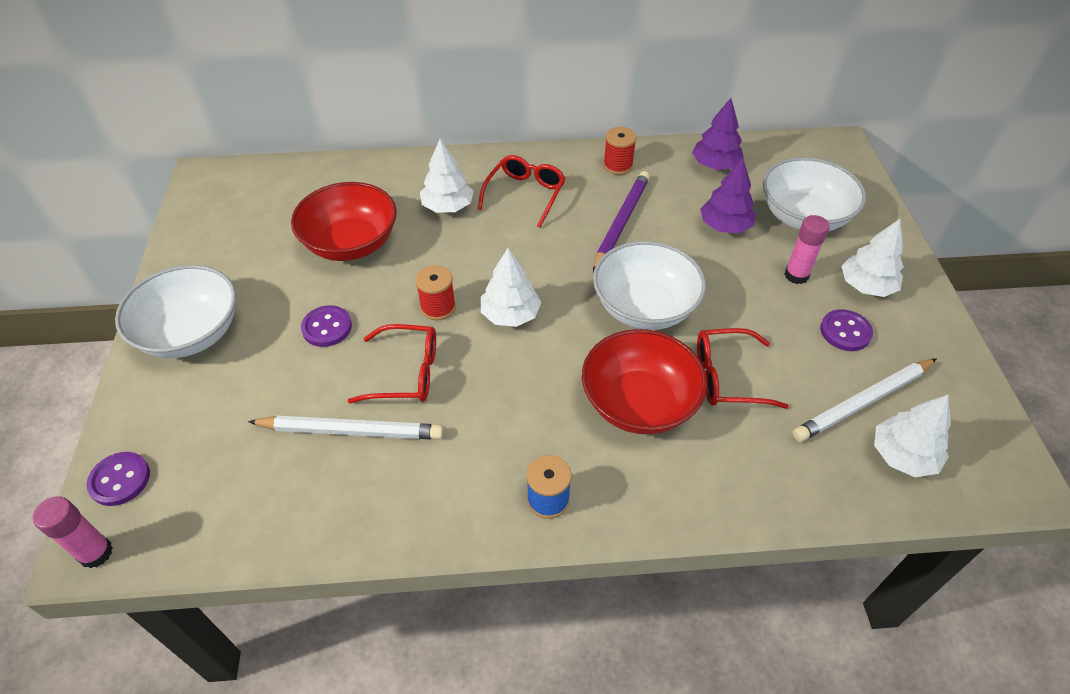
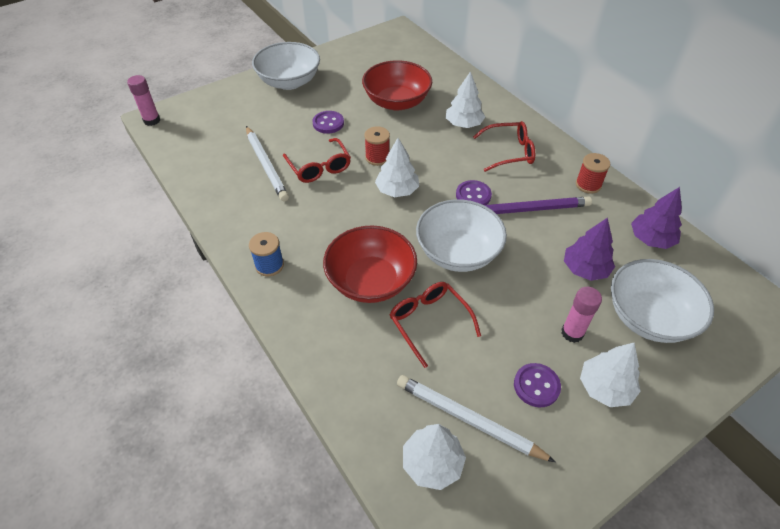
camera: 60 degrees right, 0 degrees up
(120, 480) = (192, 106): purple button -> purple button (473, 195)

